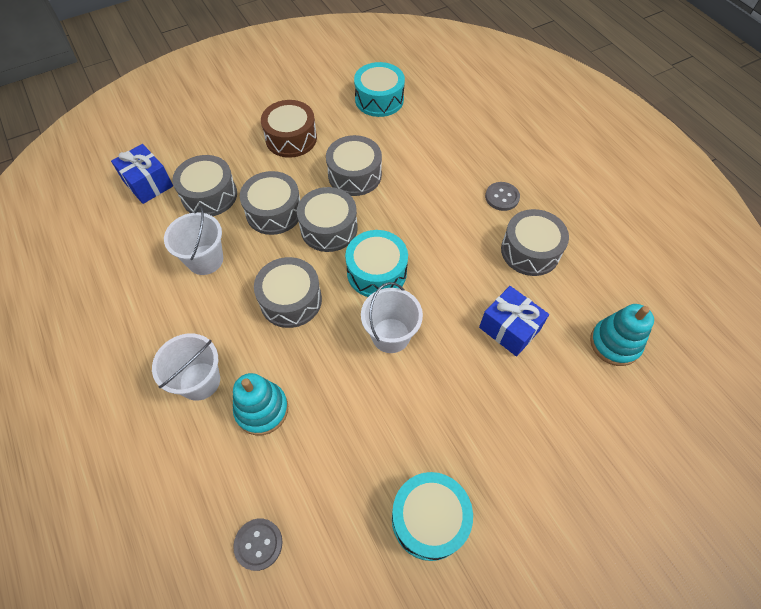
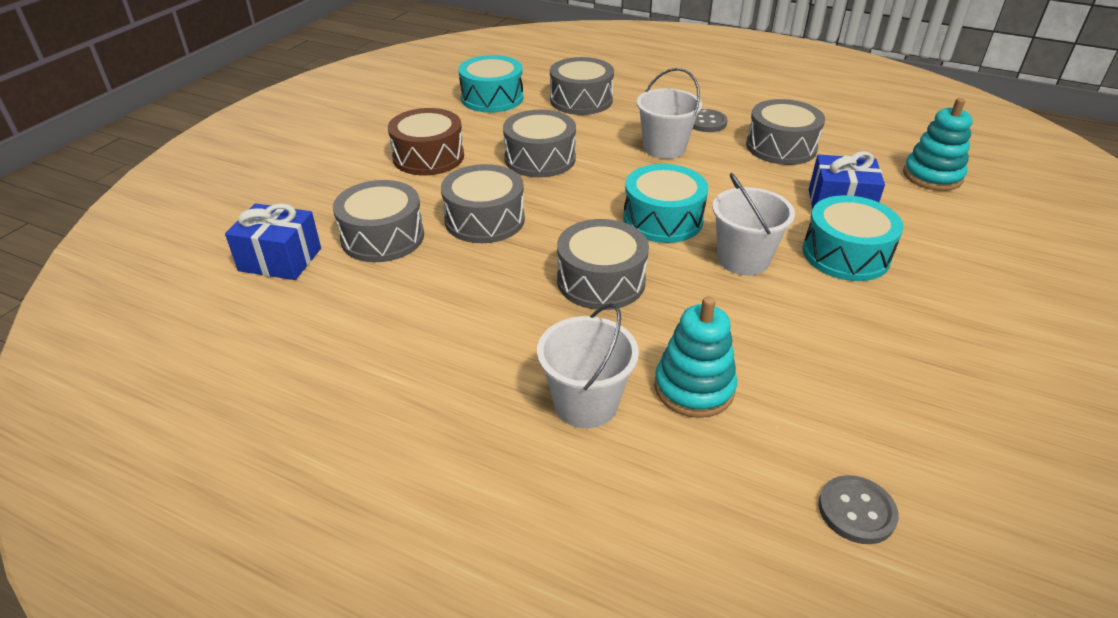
camera: 35 degrees left, 20 degrees down
(205, 260) = (449, 293): white bucket -> white bucket (664, 148)
(329, 228) = (566, 208): grey drum -> grey drum (581, 100)
(429, 519) = (977, 378): turquoise drum -> turquoise drum (846, 254)

